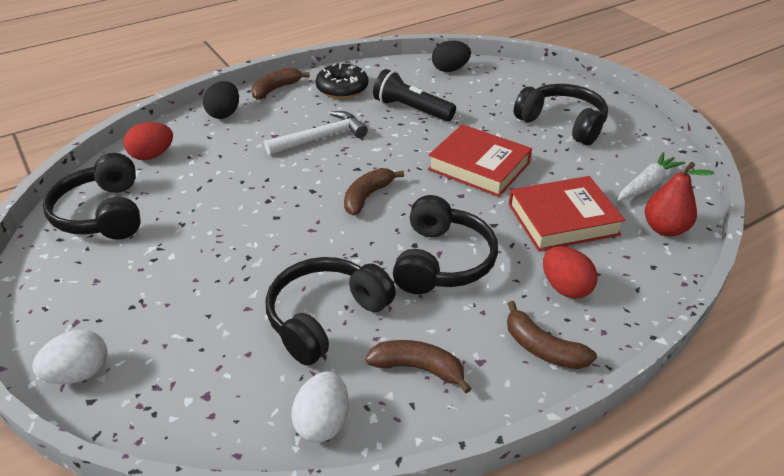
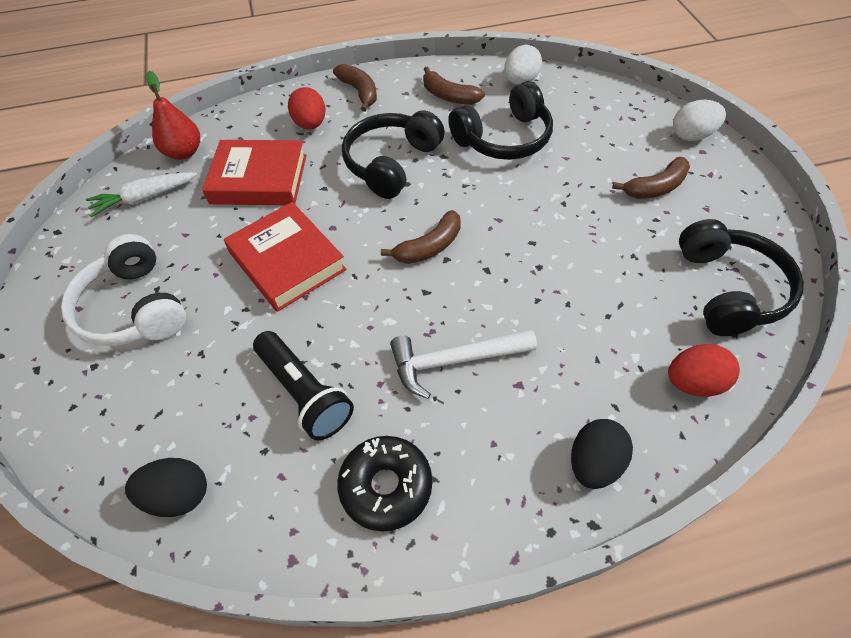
camera: 160 degrees left, 15 degrees up
(276, 89) = (501, 521): brown banana -> brown banana (655, 187)
(562, 123) = (134, 308): black headphones -> white headphones

